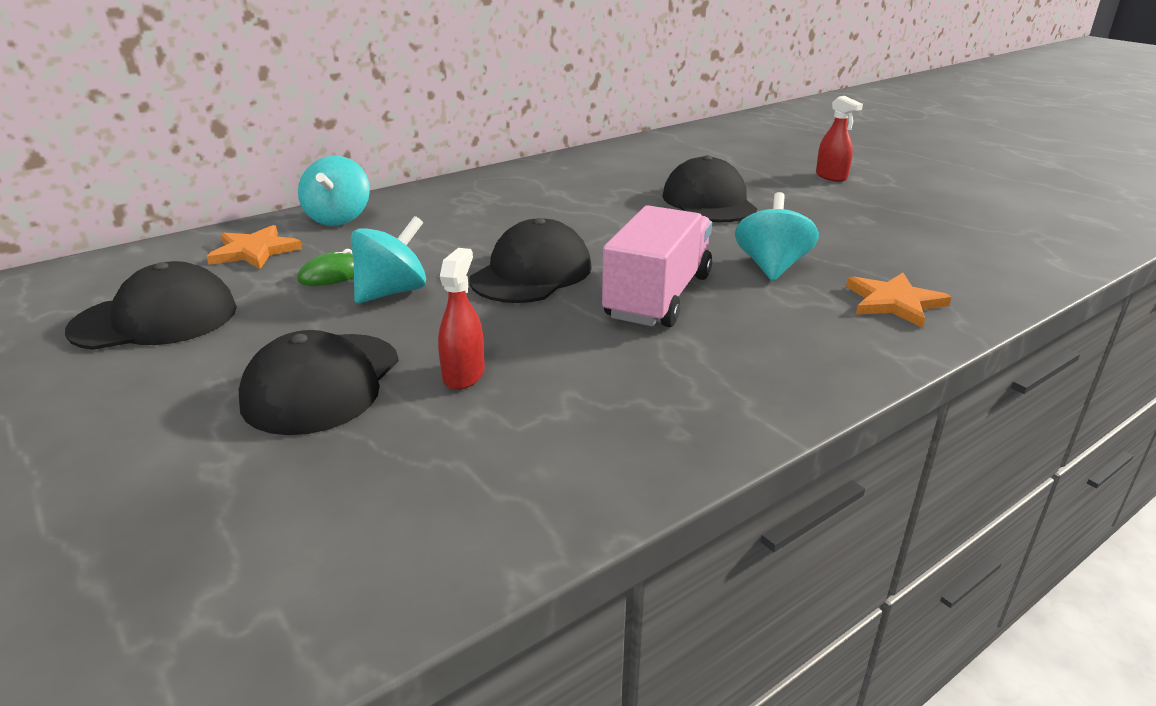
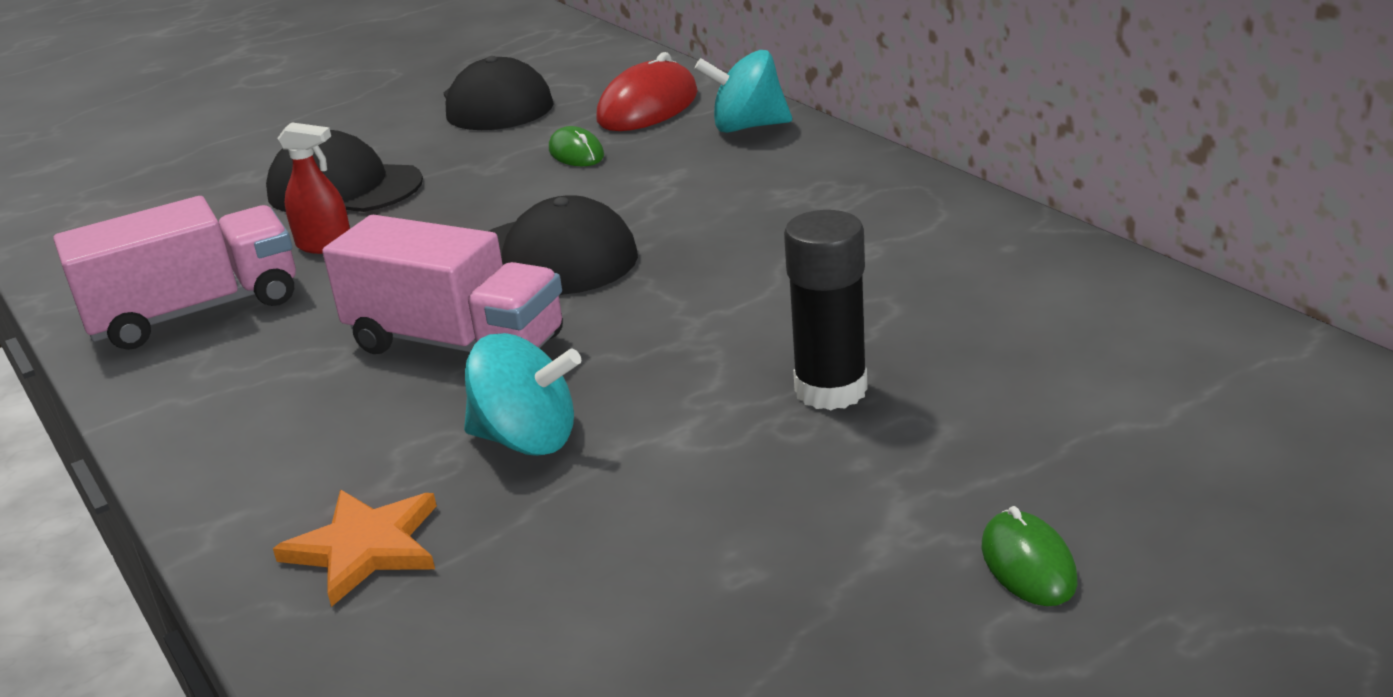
camera: 95 degrees right, 0 degrees up
(254, 251) = (648, 107): orange star -> red mouse
(392, 292) = (521, 188): turquoise spinning top -> none
(588, 429) = (195, 312): none -> pink truck
(708, 202) = (830, 390): black cap -> black glue stick
(831, 176) = (1028, 564): red spray bottle -> green mouse

